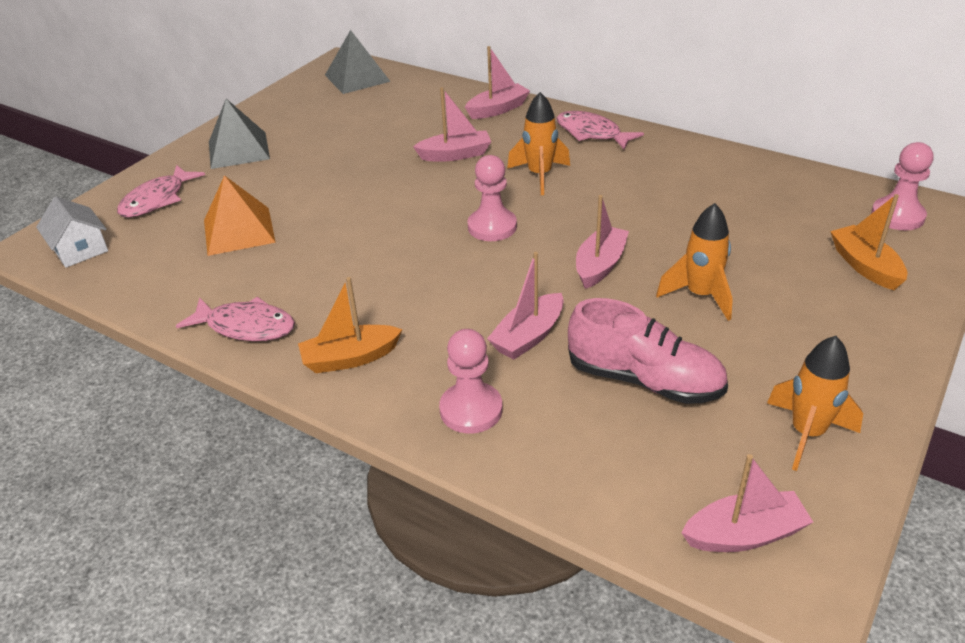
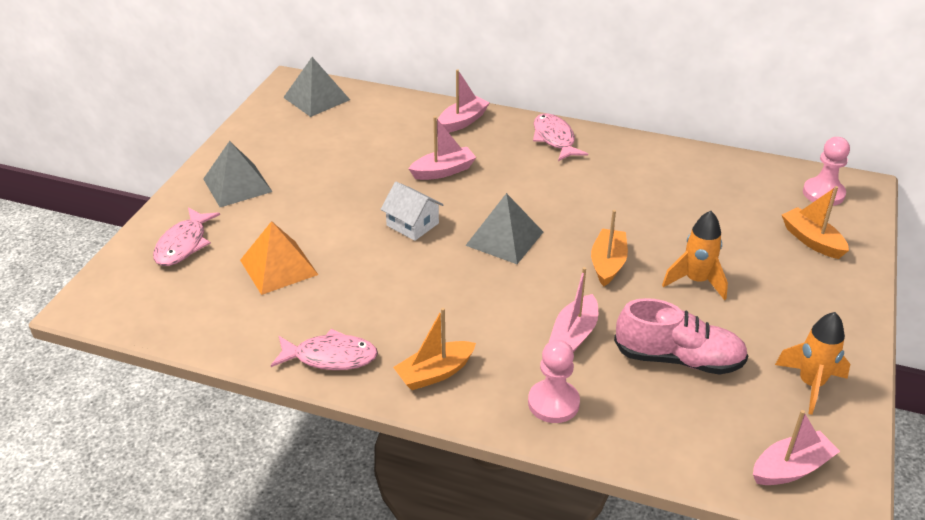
camera: 15 degrees left, 0 degrees up
(80, 249) = (134, 302): white house -> white house (412, 224)
(492, 227) = (504, 238): pink pawn -> grey pyramid
(539, 175) = (526, 185): orange rocket -> none
(591, 133) = (554, 139): pink fish -> pink fish turned 45 degrees clockwise
(600, 265) = (608, 264): pink boat -> orange boat

